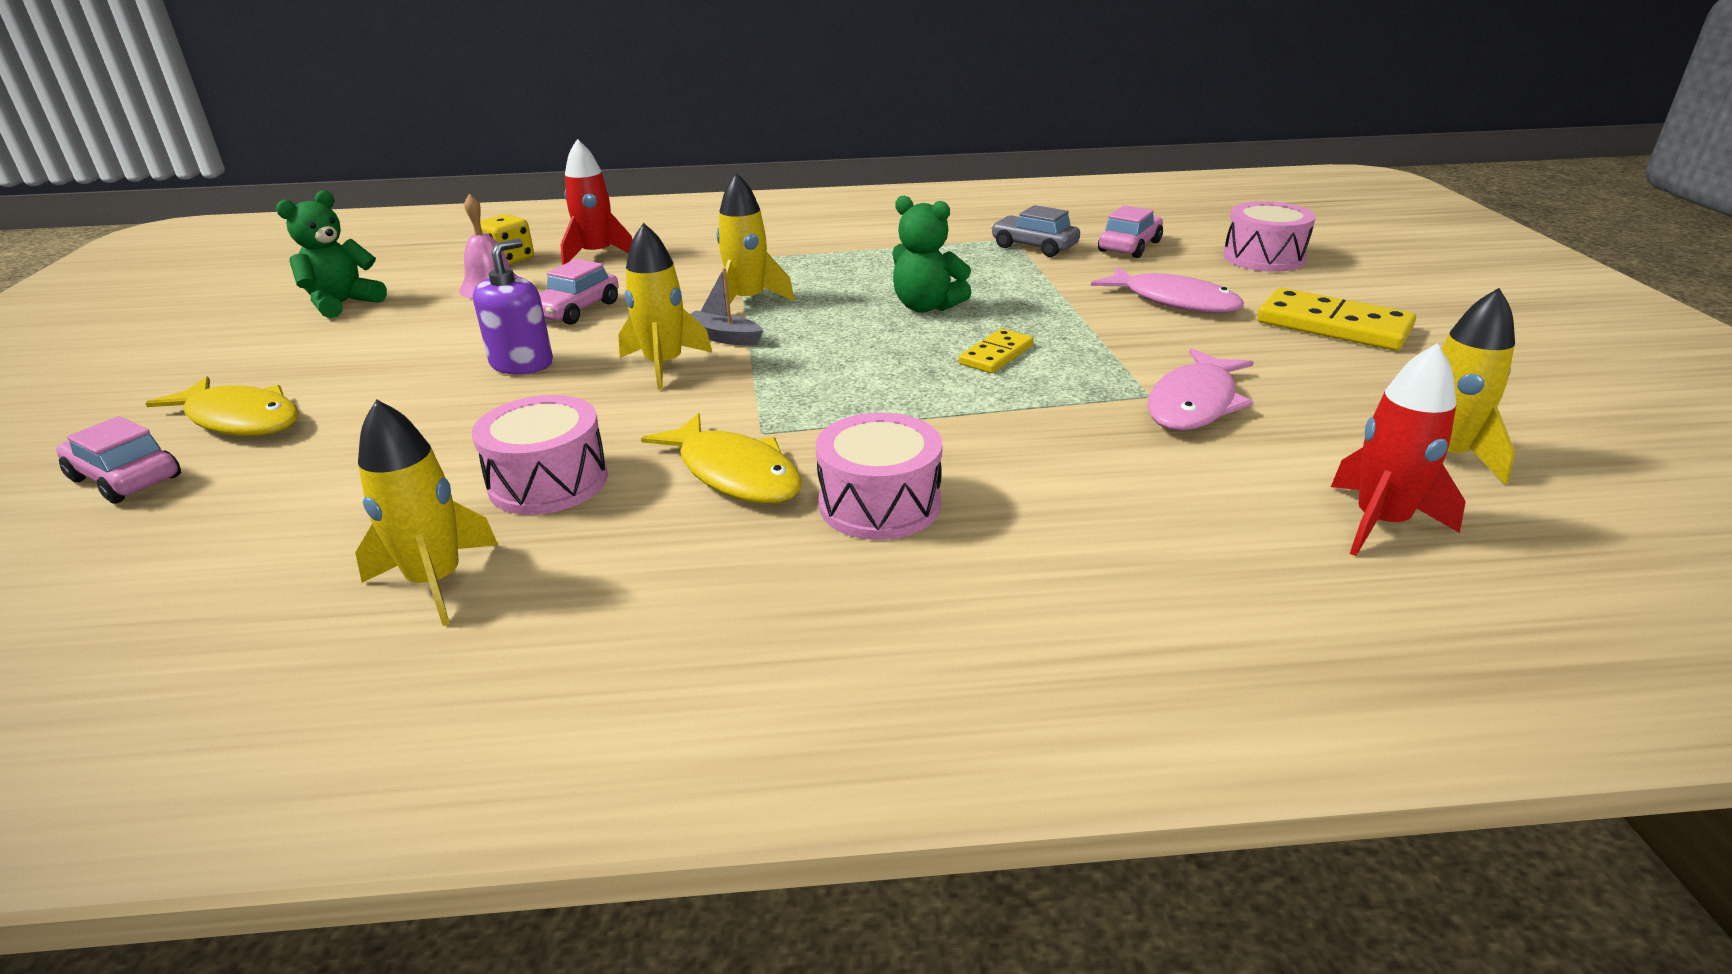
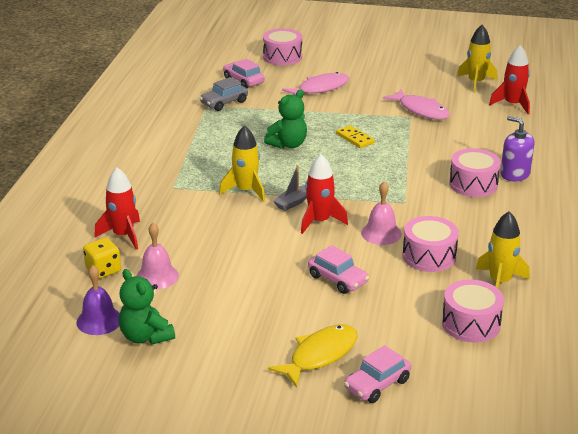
camera: 75 degrees left, 0 degrees up
(277, 558) = (471, 324): none -> pink drum
(389, 276) = (99, 320): none -> purple bell
(522, 363) = (292, 264): purple soap dispenser -> purple soap dispenser (515, 174)
(576, 310) = (222, 245): pink car -> pink car (337, 279)
(632, 423) = (381, 233): none -> pink bell
(664, 365) = (319, 221): yellow rocket -> red rocket
(734, 473) = (438, 212): yellow fish -> none
(1333, 325) = (366, 66): yellow domino -> none

